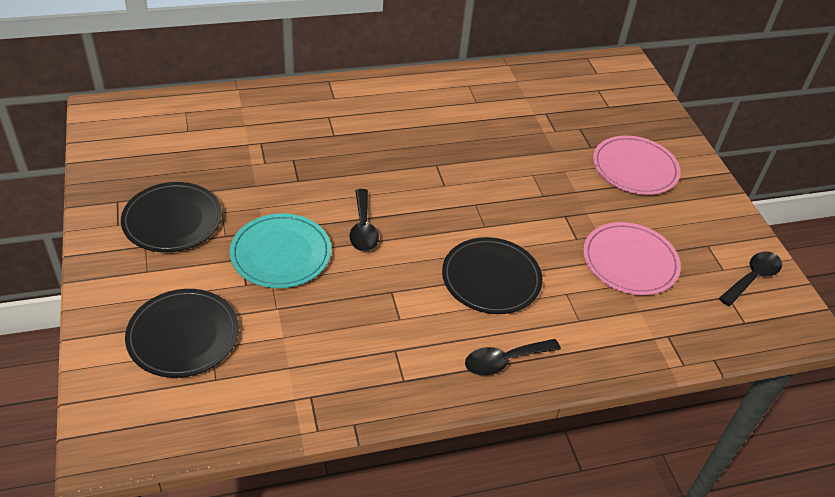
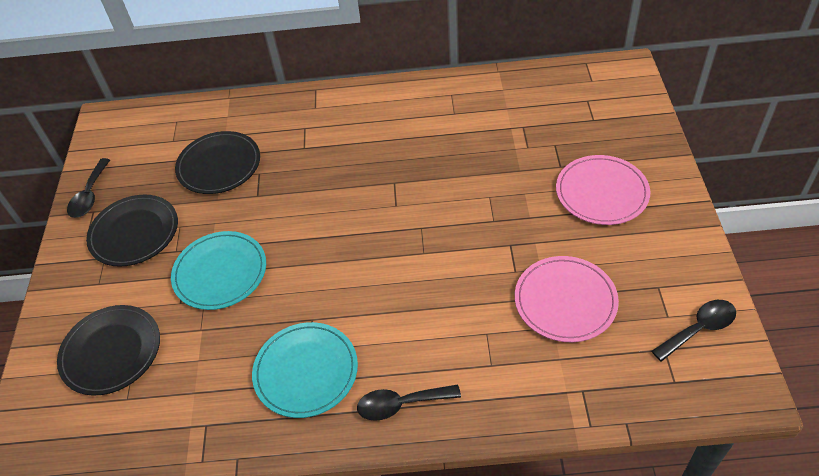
camera: 20 degrees right, 5 degrees up
(363, 228) = (303, 249): black spoon -> black spoon (90, 195)
(400, 339) = (306, 371): none -> turquoise plate
(491, 278) = (413, 311): black plate -> black plate (219, 165)

